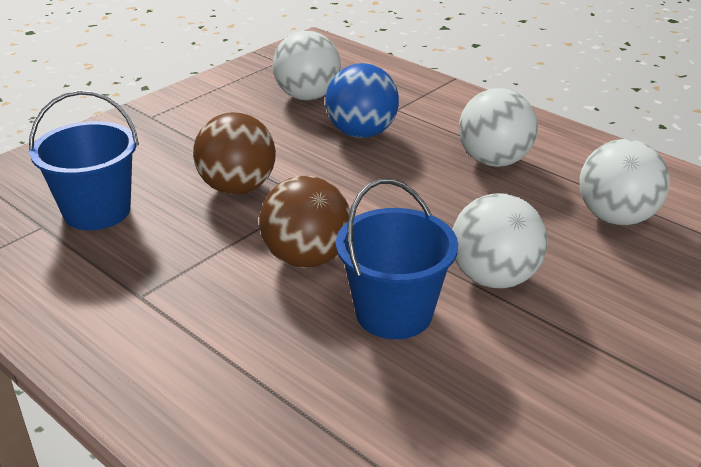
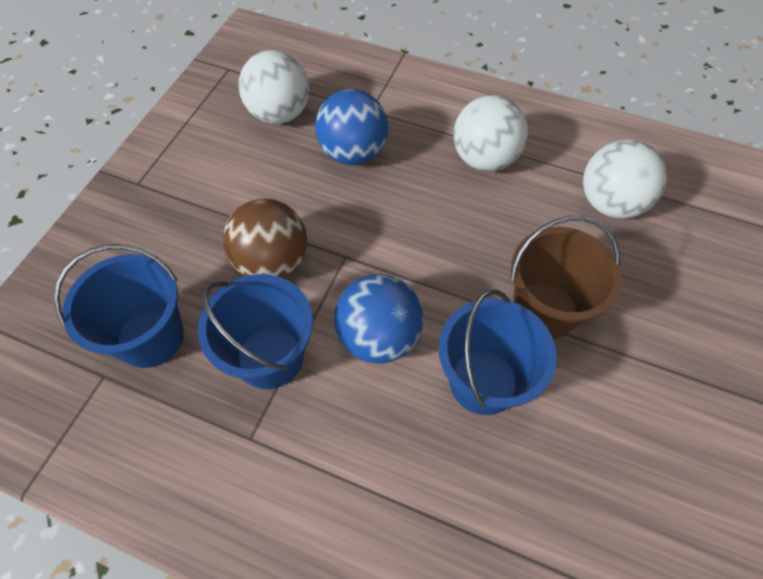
camera: 20 degrees left, 25 degrees up
(194, 248) = (270, 357): none -> blue bucket
(306, 258) = (378, 337): brown ball -> blue ball
(494, 277) = (545, 309): white ball -> brown bucket

